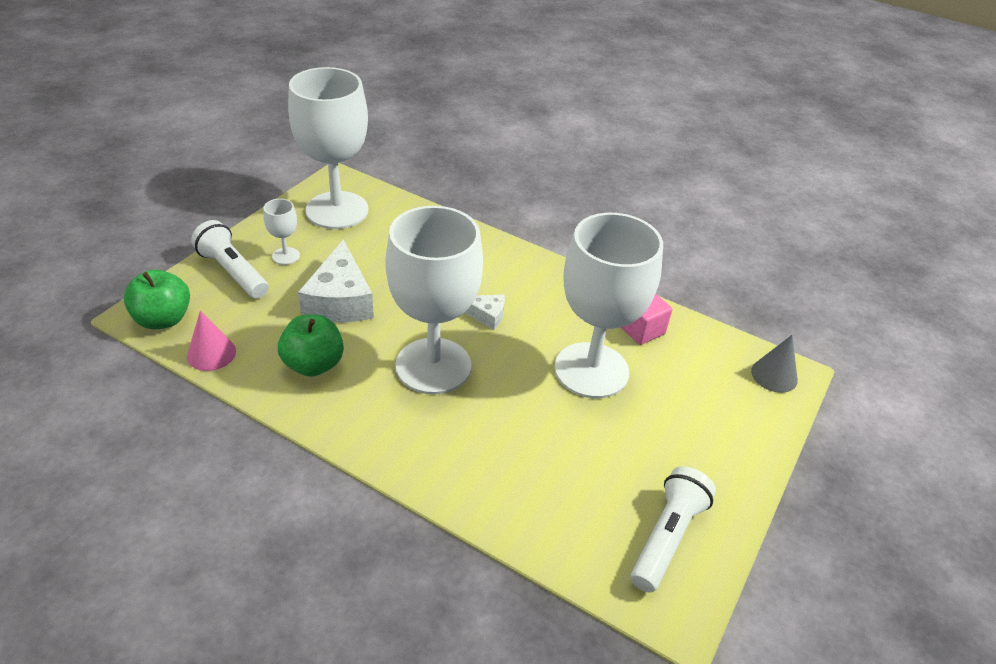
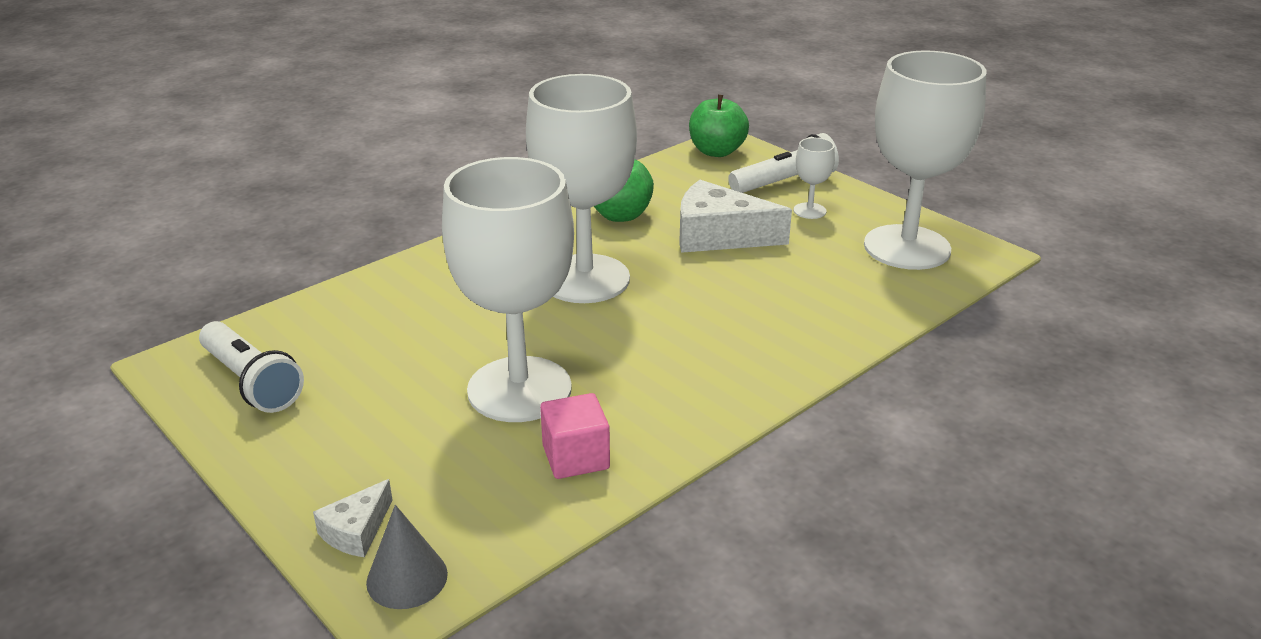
camera: 110 degrees right, 10 degrees down
(211, 353) = (658, 170): pink cone -> none
(486, 315) = (658, 327): white cheese -> white cheese (356, 531)

